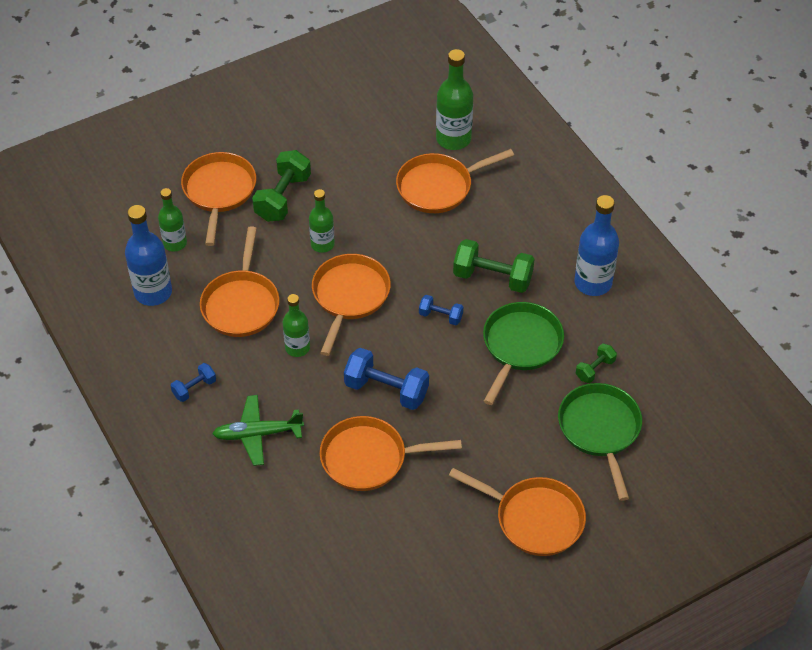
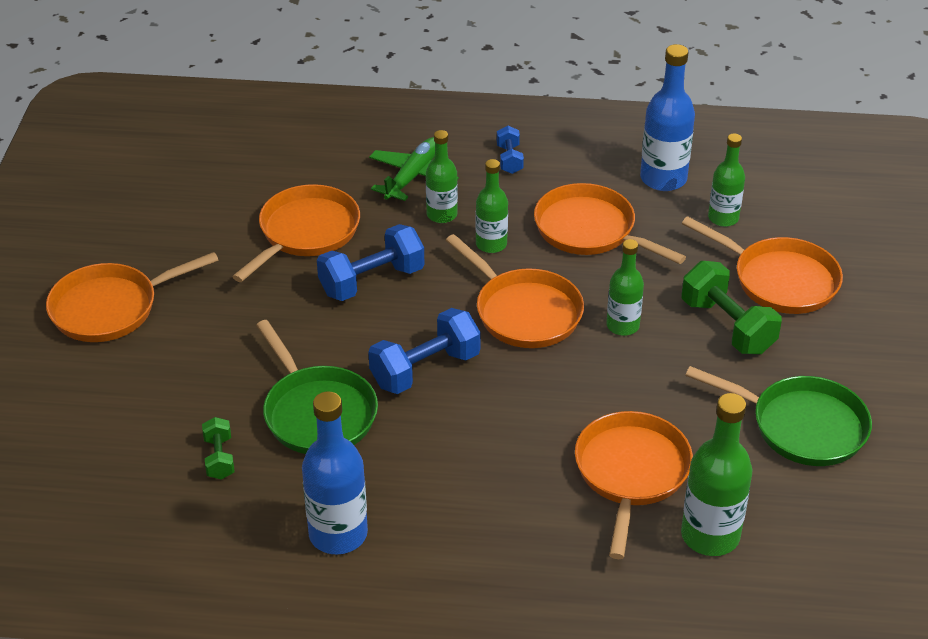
camera: 125 degrees right, 10 degrees down
(288, 392) = (442, 215): none -> green bottle
(440, 316) = (425, 369): blue dumbbell -> blue dumbbell, size x1.84
(492, 277) = (437, 444): green dumbbell -> none
(600, 430) = (143, 415): green pan -> green pan (801, 426)

